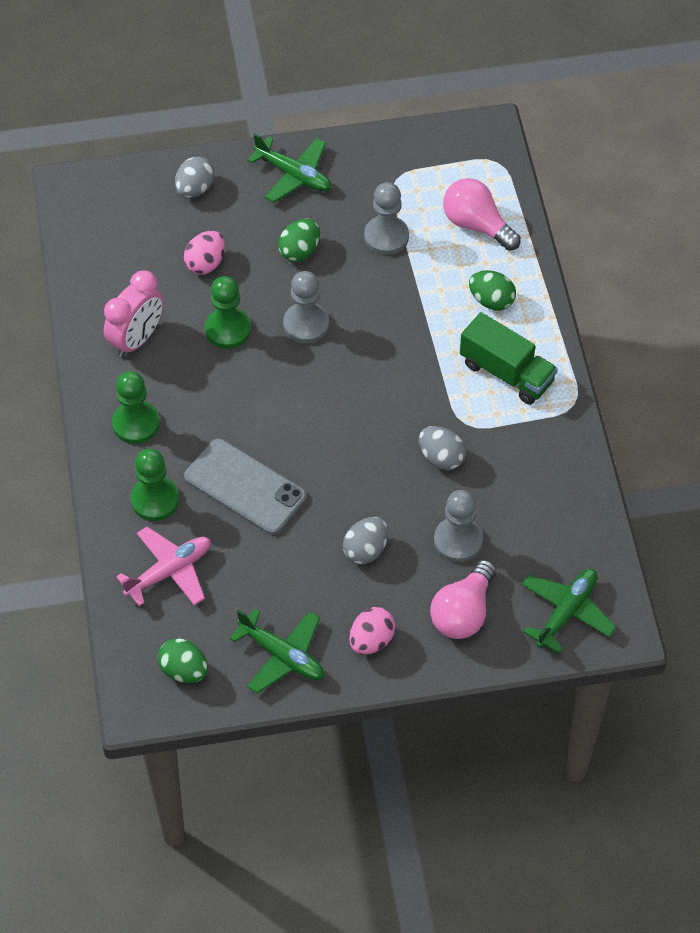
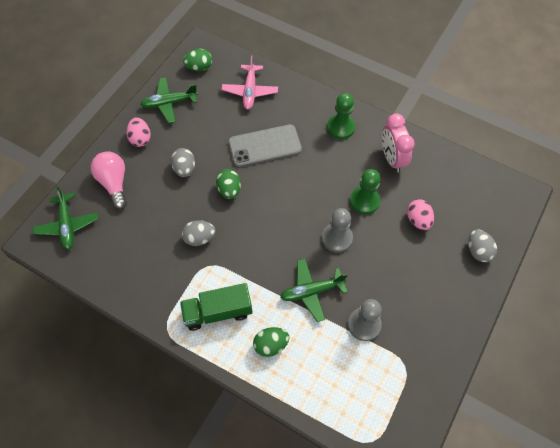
camera: 130 degrees right, 5 degrees up
(155, 500) = (291, 108): green pawn -> none
(294, 175) = (450, 309): green plane -> green plane (311, 291)
(299, 251) = (390, 271): green egg -> green egg (229, 190)
(458, 541) = (149, 209): grey pawn -> none
(477, 225) = (331, 384): pink light bulb -> none

